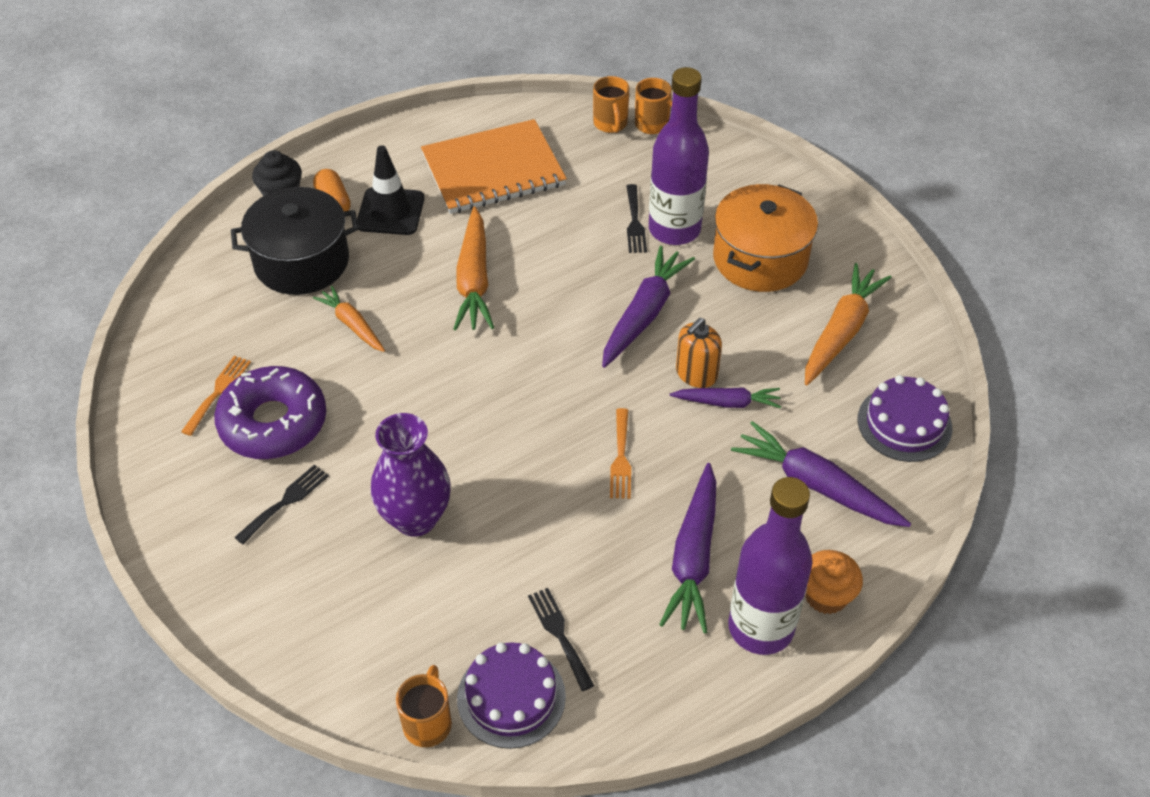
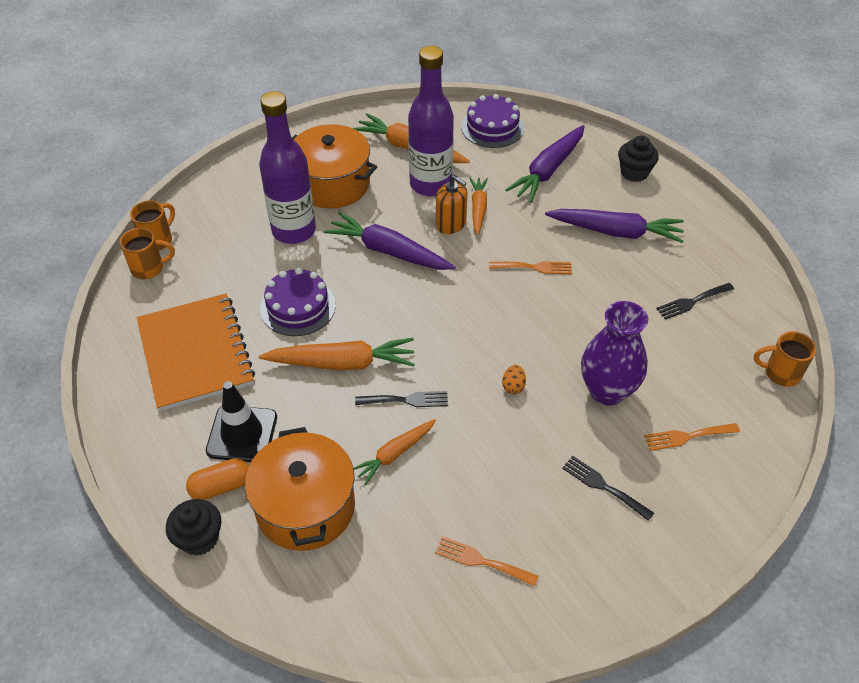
camera: 90 degrees left, 0 degrees up
(273, 423) = (516, 507): purple donut -> none
(301, 261) = (305, 507): black pot -> orange pot
(340, 594) = (687, 436): none -> orange fork
(430, 427) = (513, 386): none -> orange egg
(511, 697) = (747, 327): purple cake -> purple cake (298, 307)
(635, 222) = (282, 254): black fork -> black fork (406, 400)
(727, 403) = (478, 209): purple carrot -> orange carrot
(761, 627) = (664, 203): purple bottle -> purple bottle (430, 184)
(826, 595) = (634, 173): orange cupcake -> black cupcake

